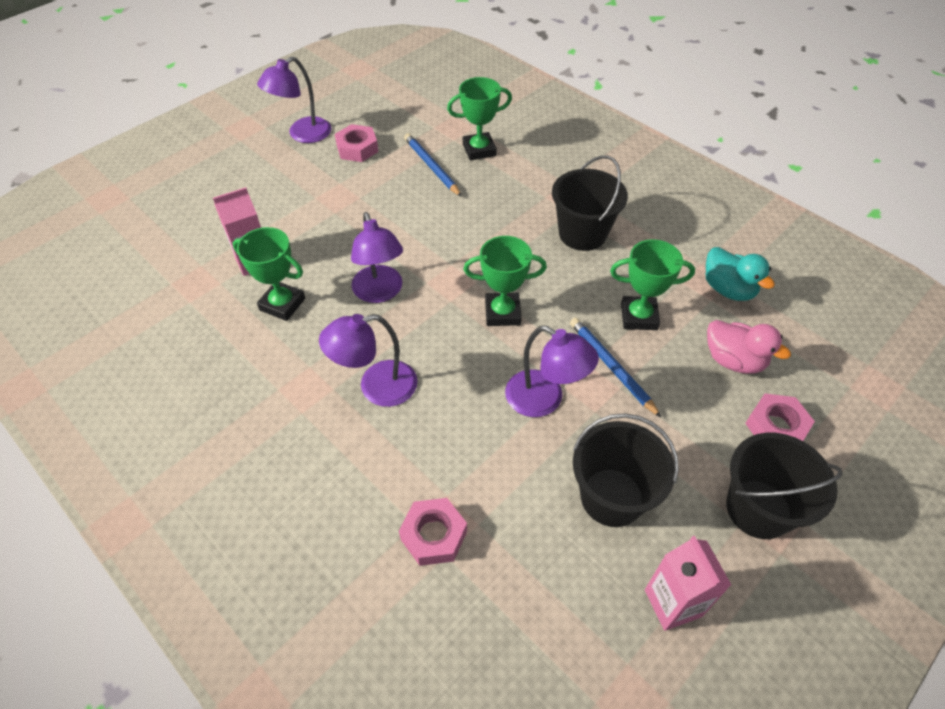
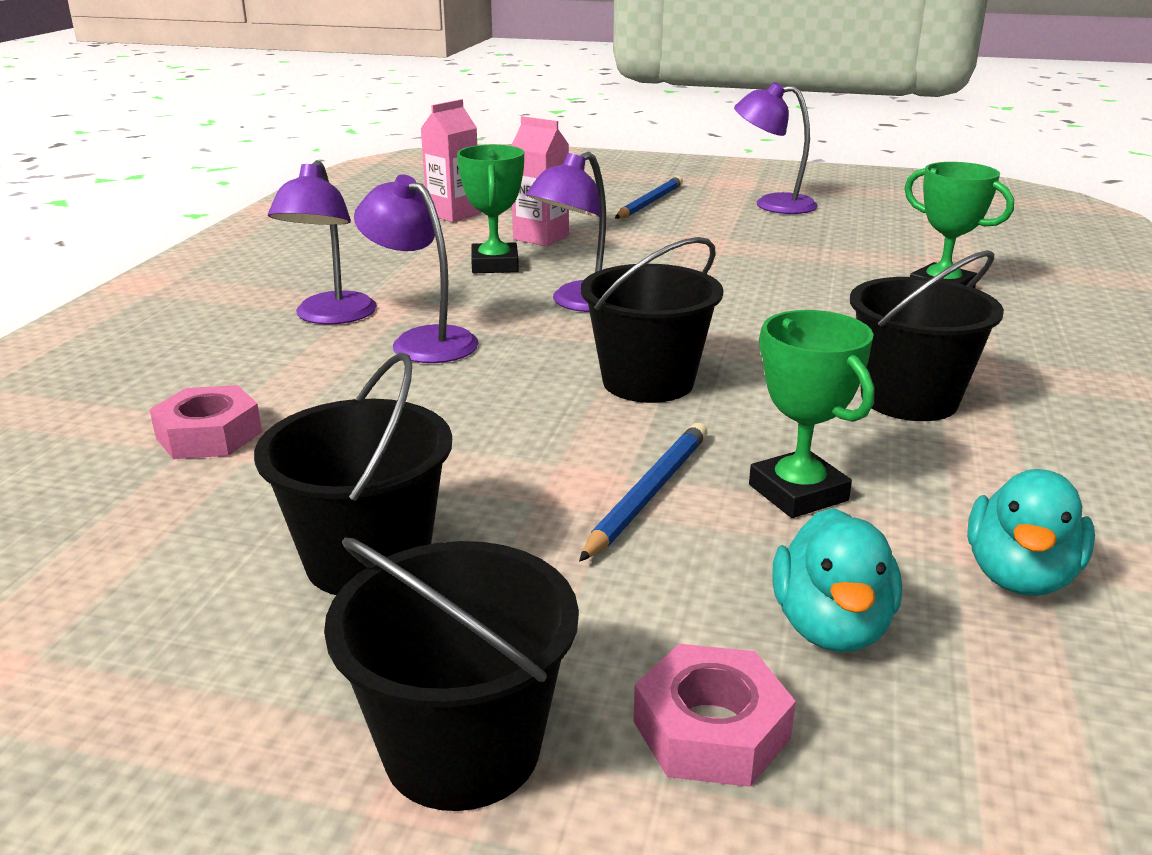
camera: 60 degrees right, 25 degrees down
(357, 148) = (802, 231): pink nut -> none
(431, 167) = (850, 272): blue pencil -> blue pencil (650, 202)
(502, 313) = (648, 382): green trophy -> black bucket
(544, 400) = (515, 453): purple lamp -> purple lamp (331, 317)
(673, 603) = (175, 679): pink carton -> pink carton (453, 214)
(733, 360) = (831, 626): pink duck -> turquoise duck

